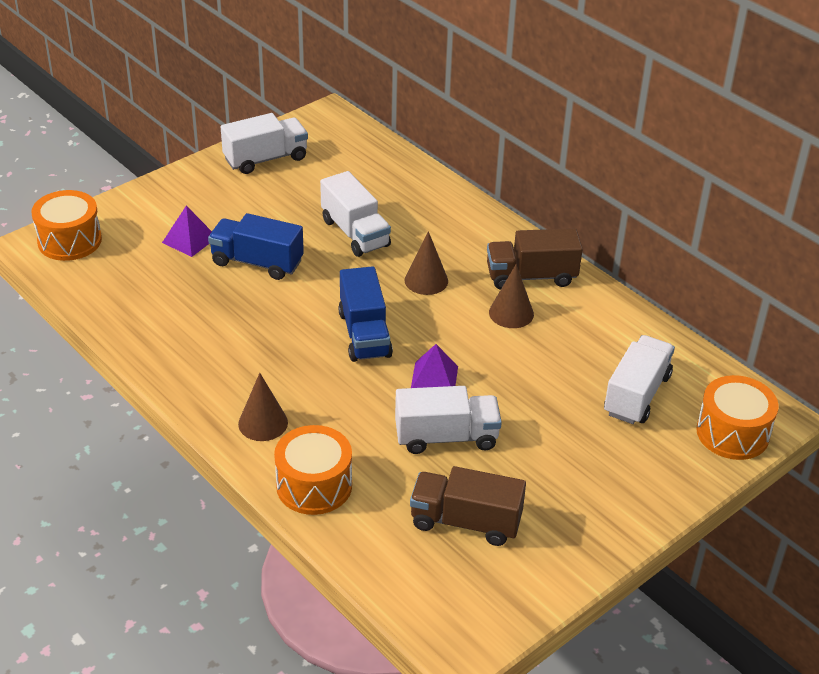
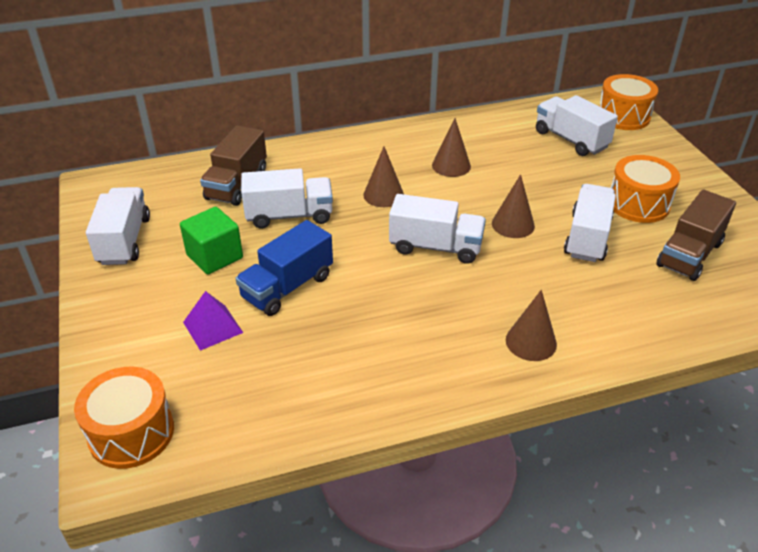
camera: 65 degrees left, 0 degrees up
(273, 211) = (214, 256): none -> green cube
(314, 485) = (627, 329): orange drum -> orange drum (638, 204)
(364, 334) = (435, 247): blue truck -> white truck
(434, 379) = (513, 224): purple pyramid -> brown cone
(531, 276) = (412, 144): brown truck -> brown truck (237, 184)

